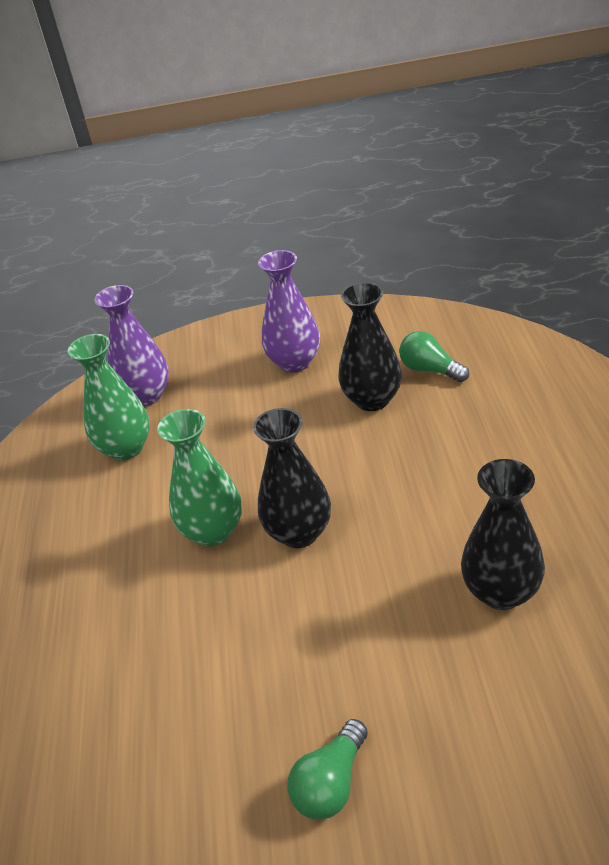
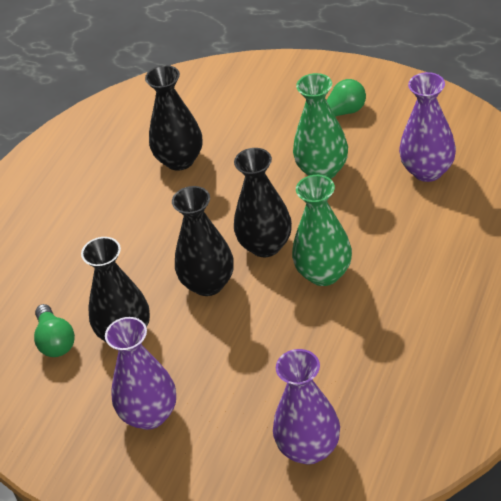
camera: 150 degrees left, 5 degrees up
(126, 448) = (356, 389): green vase -> green vase (322, 170)
(145, 727) = (427, 171): none -> purple vase
(330, 470) = (208, 284): none -> black vase

